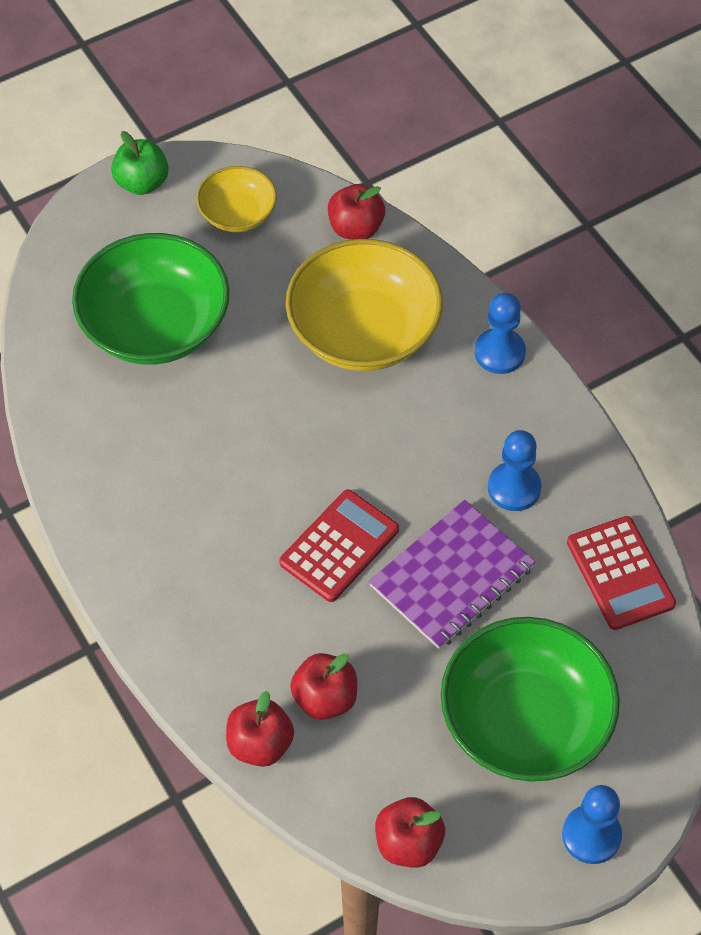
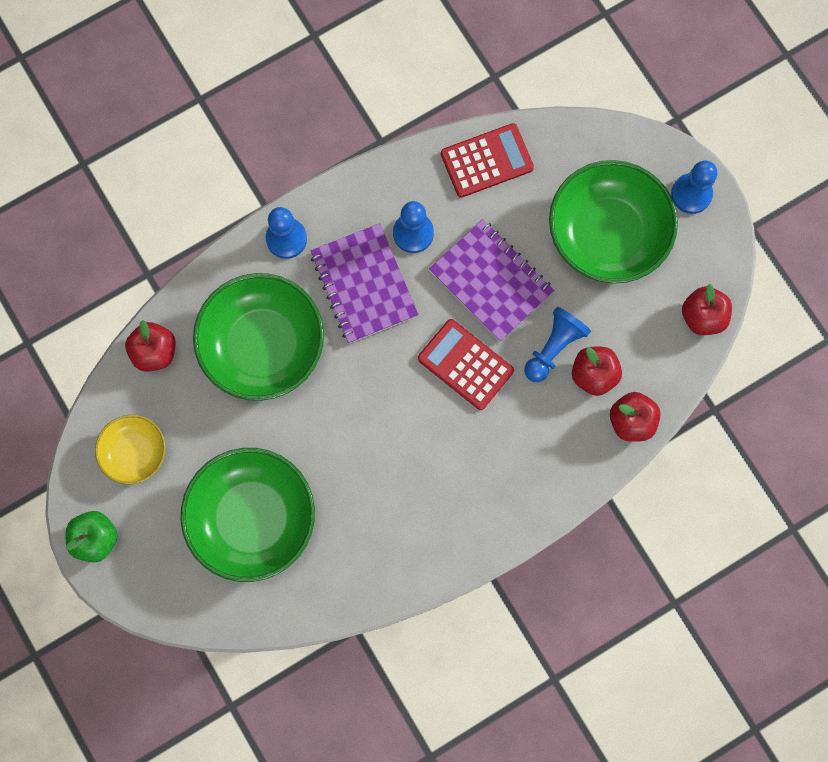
camera: 90 degrees left, 20 degrees up
(362, 650) = (553, 347): none -> blue pawn
(363, 331) = (263, 345): yellow bowl -> green bowl
(443, 434) = (364, 285): none -> purple notebook

